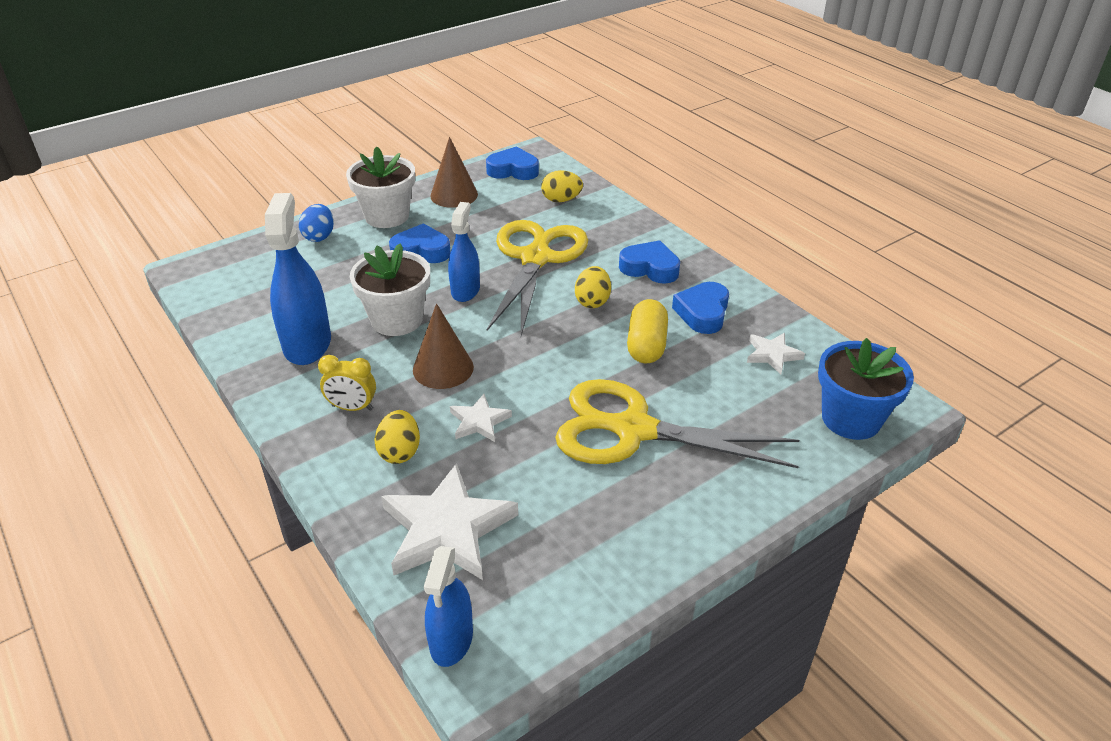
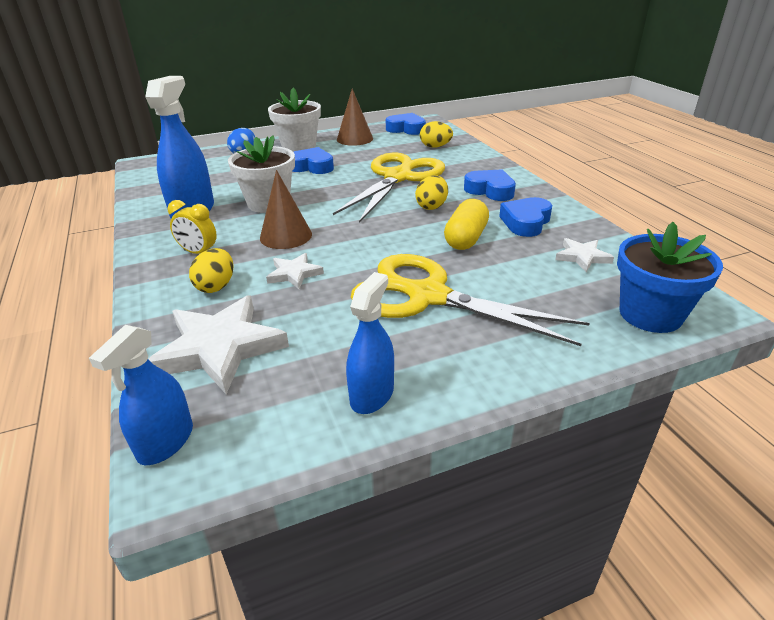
camera: 15 degrees right, 5 degrees down
(465, 290) = (332, 191): blue spray bottle -> blue spray bottle (372, 395)

